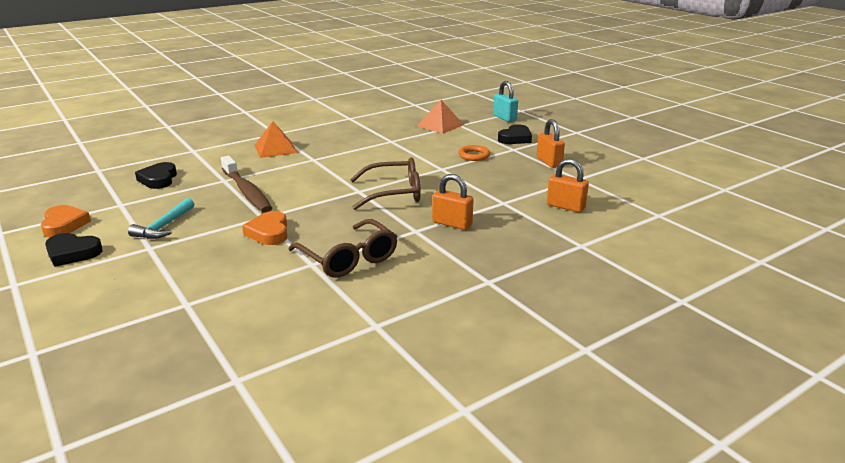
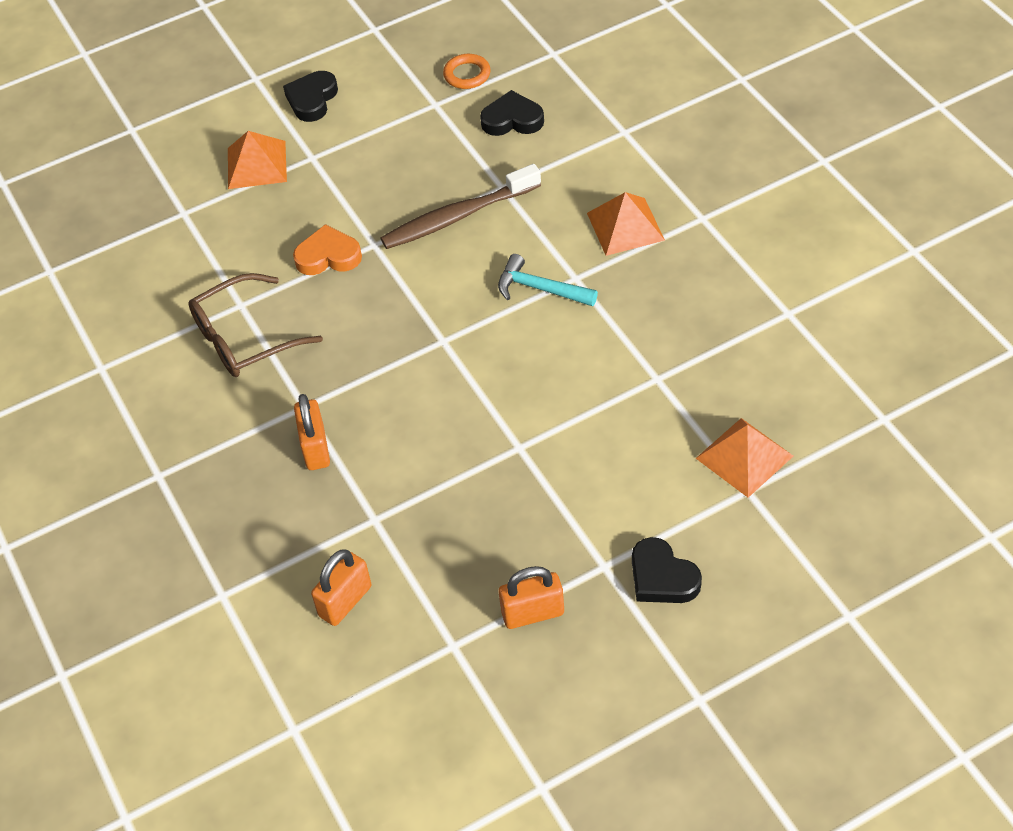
camera: 100 degrees right, 25 degrees up
(64, 225) = (384, 72): orange heart -> none
(142, 272) = (256, 164): none -> orange pyramid
(164, 226) = (364, 157): turquoise hammer -> turquoise hammer (540, 289)
(394, 193) = (428, 382): brown glasses -> none
(452, 224) = (315, 448): orange padlock -> orange padlock turned 45 degrees counterclockwise
(474, 156) = (573, 498): orange ring -> orange ring (467, 74)
(504, 118) = (792, 576): turquoise padlock -> none

